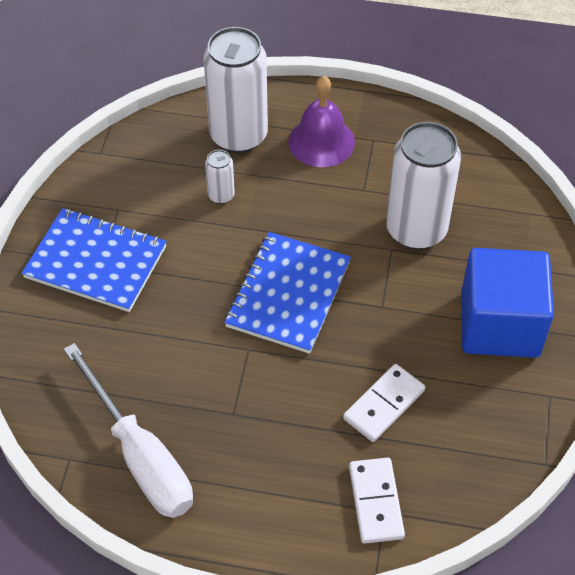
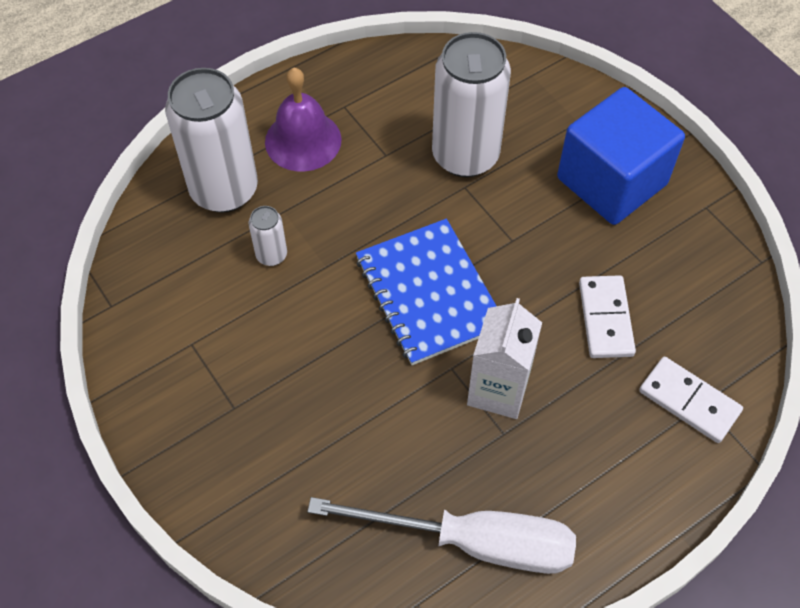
camera: 45 degrees left, 5 degrees up
(96, 262) = (228, 409): blue notebook -> none
(261, 386) = (498, 390): none -> white carton

